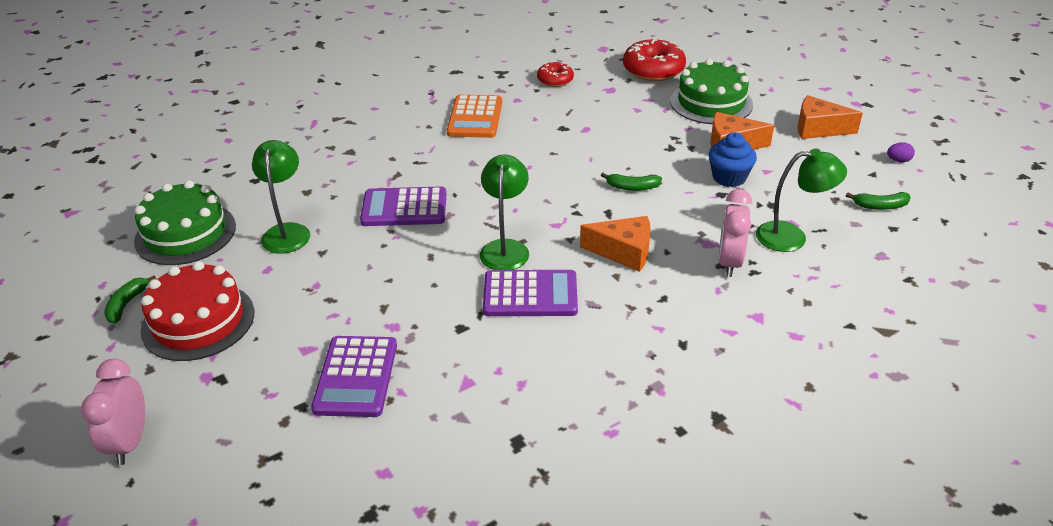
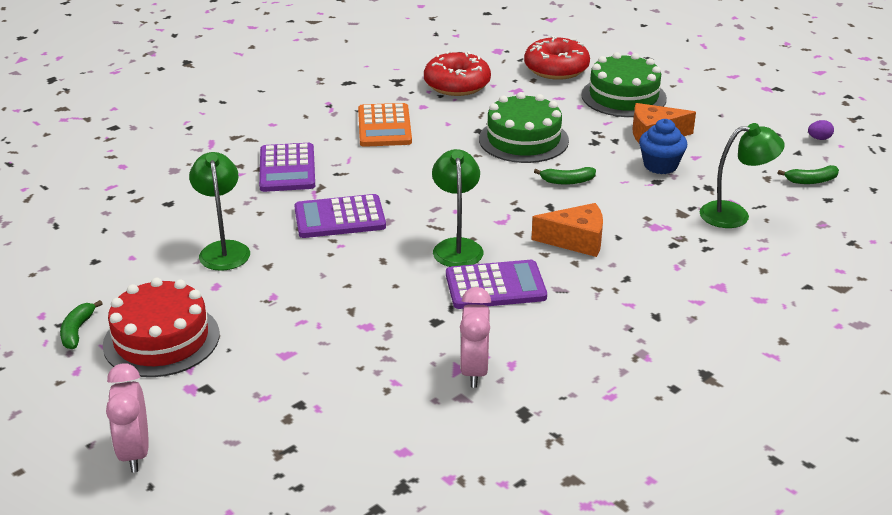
camera: 10 degrees left, 5 degrees down
(185, 233) = (113, 260): green cake -> green cake (523, 140)
(356, 377) = (346, 373): purple calculator -> purple calculator (287, 169)
(555, 80) = (457, 85): red donut -> red donut, size x1.71
(729, 262) = (681, 242): pink clock -> pink clock (474, 371)
(818, 129) = (735, 114): orange cheese -> none

